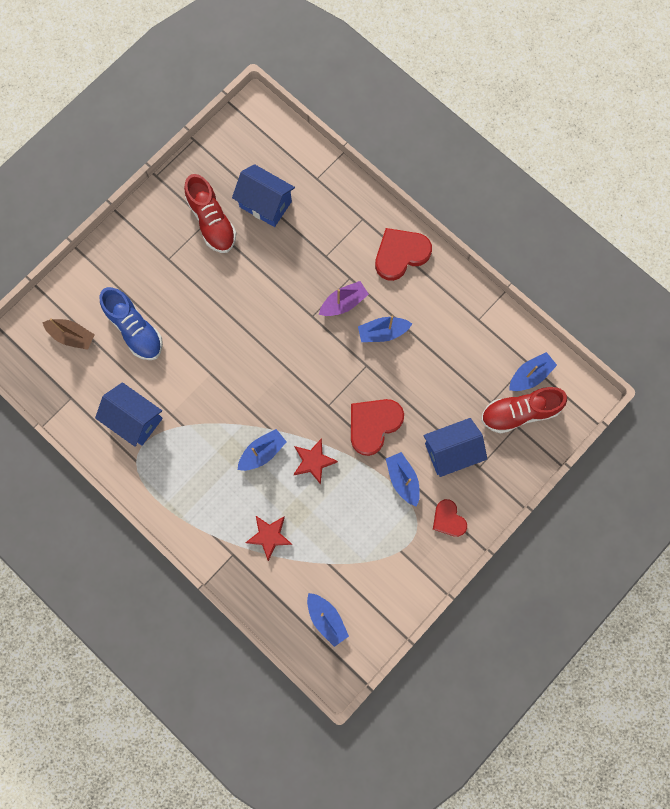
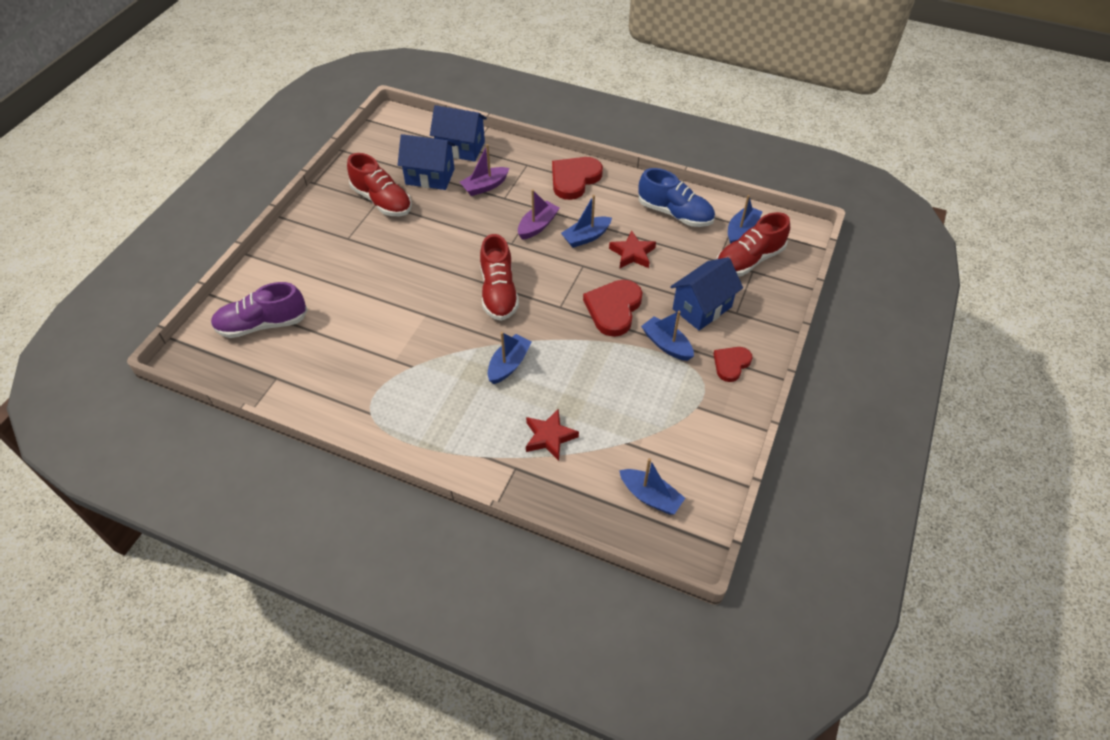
camera: 20 degrees left, 25 degrees down
(72, 336) = (262, 324): brown boat -> purple shoe
(135, 329) = (331, 300): blue shoe -> blue shoe (675, 213)
(135, 419) = (356, 376): blue house -> blue house (460, 148)
(281, 370) = (498, 292): none -> red shoe
(312, 235) = (485, 186): none -> purple boat
(313, 461) = (567, 356): red star -> red star (632, 254)
(448, 519) = (731, 364): red heart -> red heart turned 90 degrees clockwise

